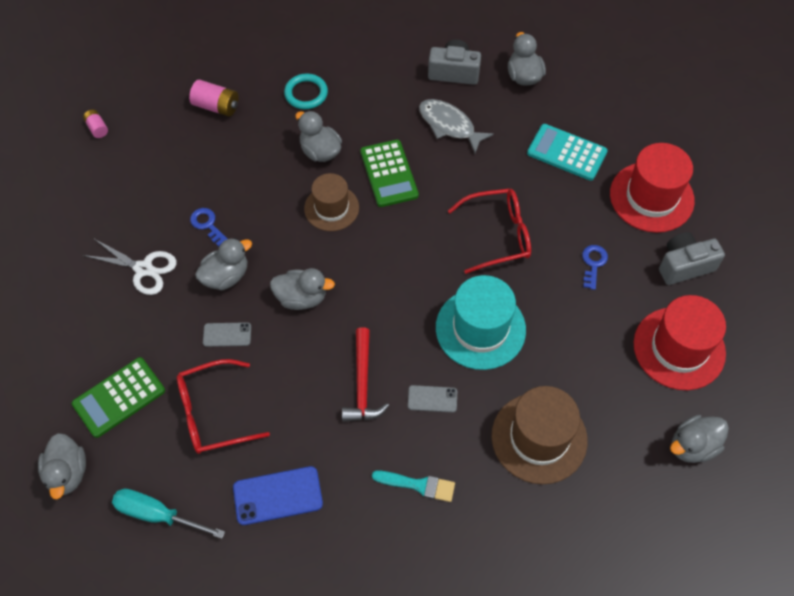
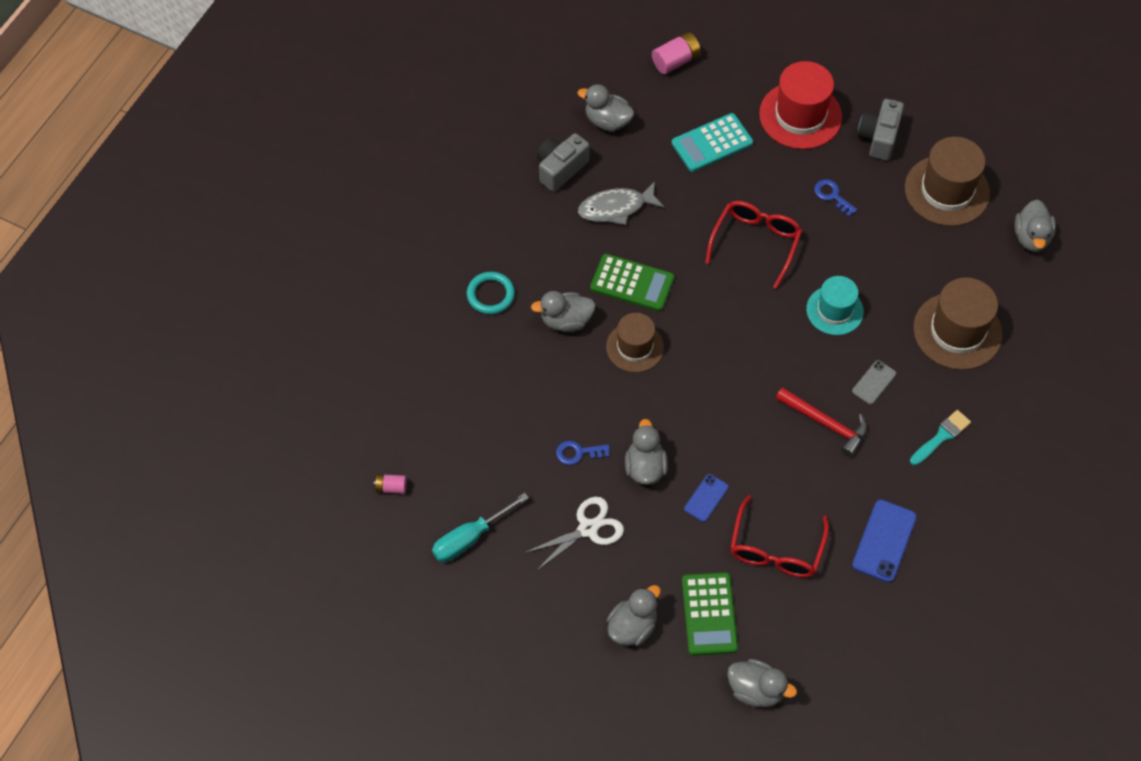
camera: 55 degrees left, 0 degrees up
(156, 514) = (841, 639): turquoise screwdriver -> turquoise screwdriver (469, 538)
(216, 106) = (446, 374): pink battery -> pink battery (676, 61)
(227, 335) = (706, 498): grey phone -> blue phone
(302, 298) = (710, 421): grey duck -> grey duck (632, 626)
(480, 328) = (834, 310): turquoise hat -> turquoise hat, size x0.65
(679, 348) = (947, 191): red hat -> brown hat

